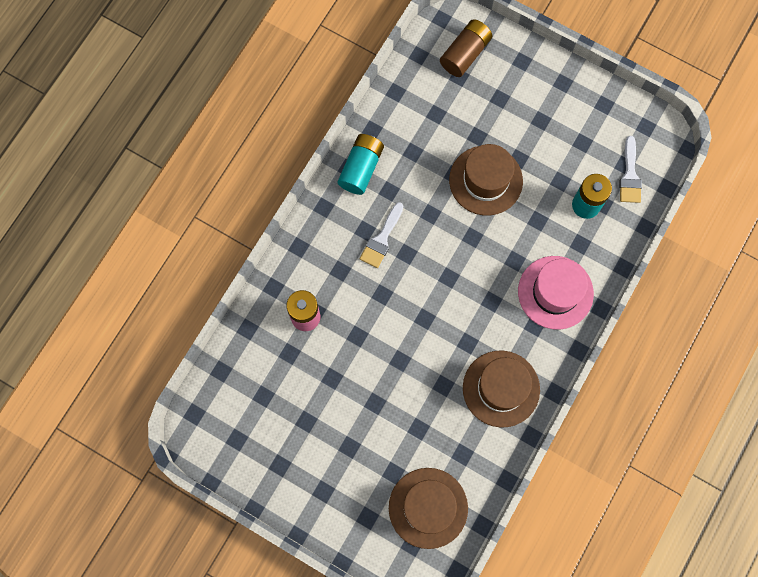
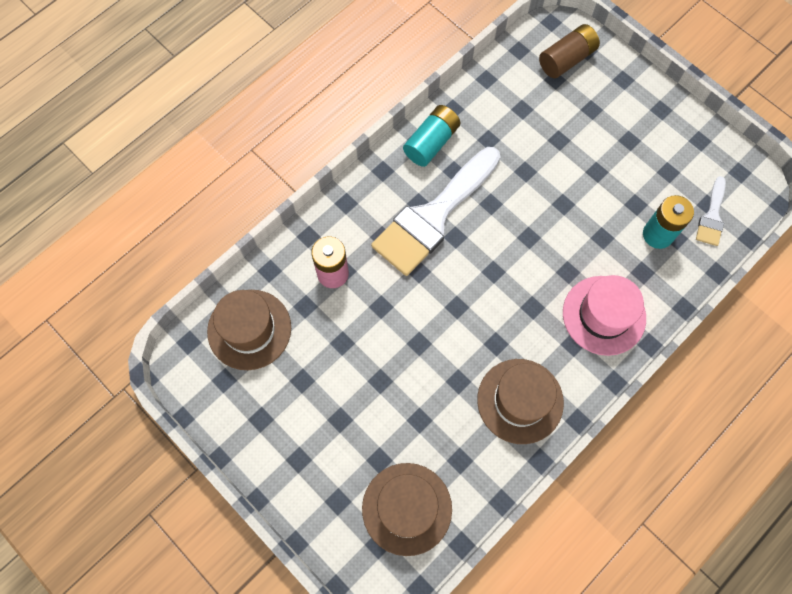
camera: 15 degrees right, 5 degrees down
(381, 239) = (433, 216): white brush -> white brush, size x2.16
(485, 180) = (557, 184): brown hat -> brown hat (249, 329)

